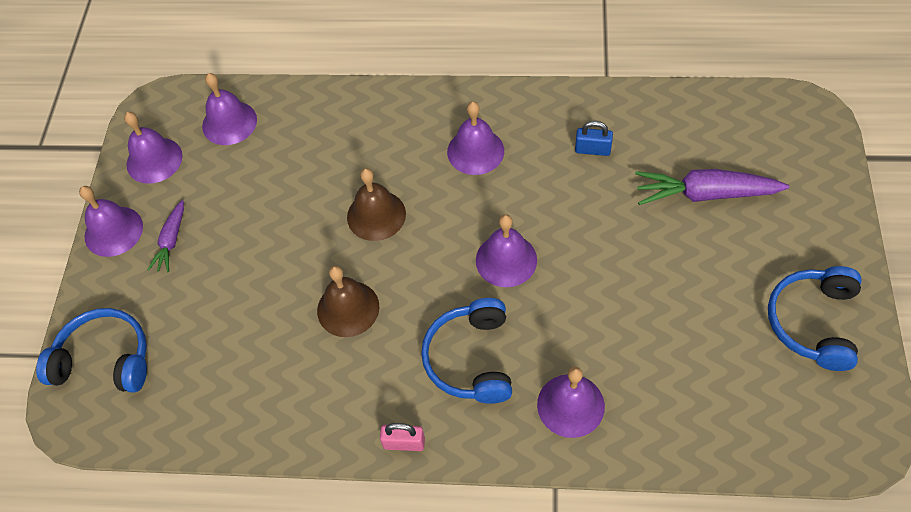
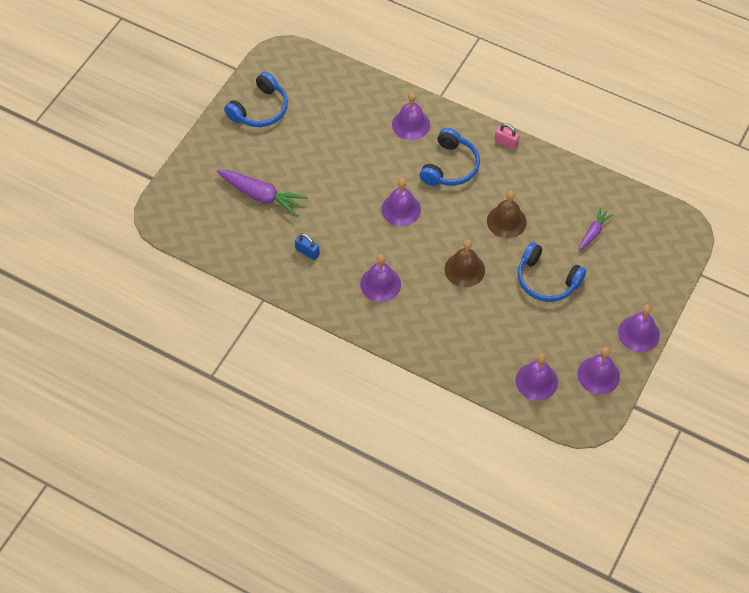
camera: 160 degrees left, 0 degrees up
(105, 359) = (660, 253): blue headphones -> blue headphones (546, 280)
(171, 241) = (602, 309): purple carrot -> purple carrot (593, 233)

